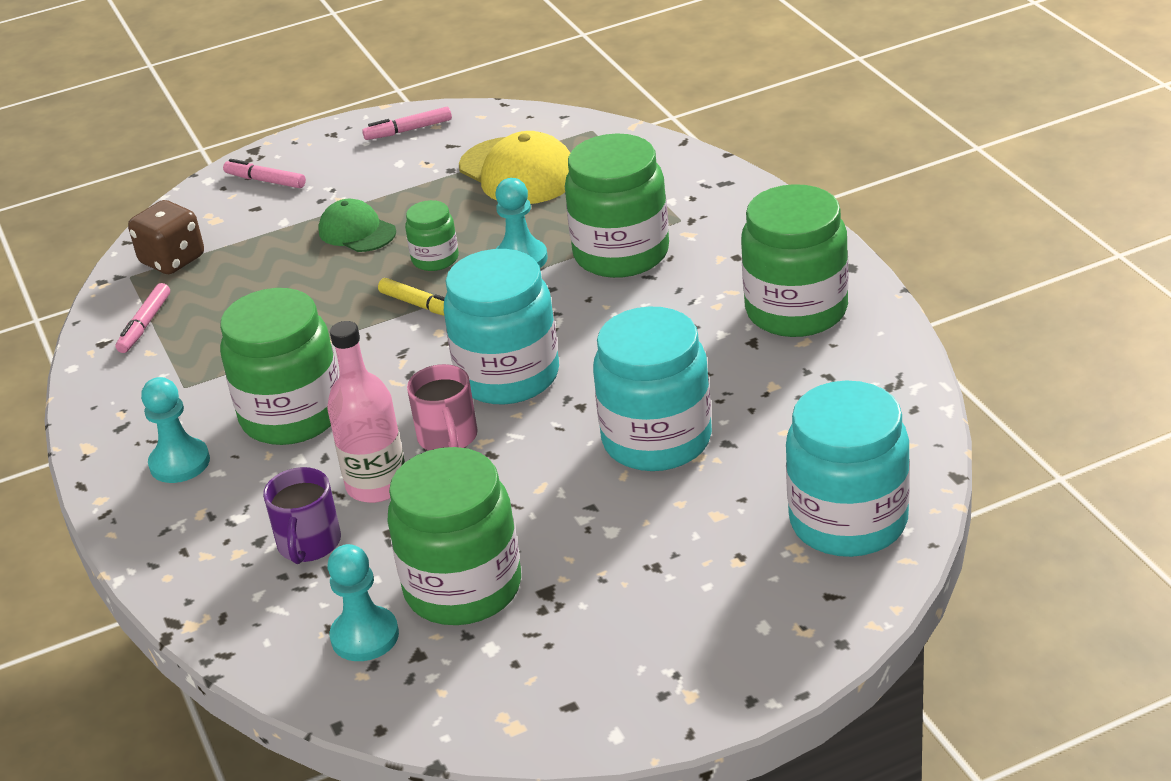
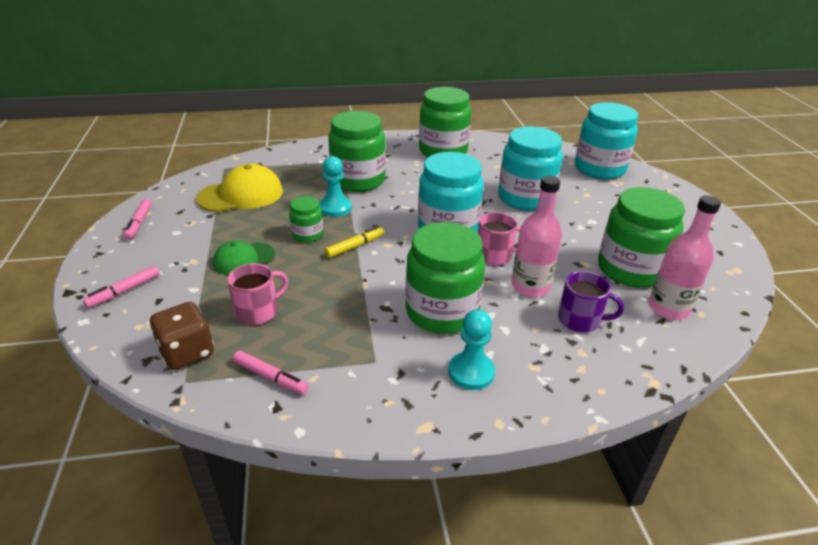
camera: 80 degrees left, 0 degrees up
(253, 279) = (258, 311): none -> pink mug
(365, 636) = (668, 308): turquoise pawn -> pink bottle

